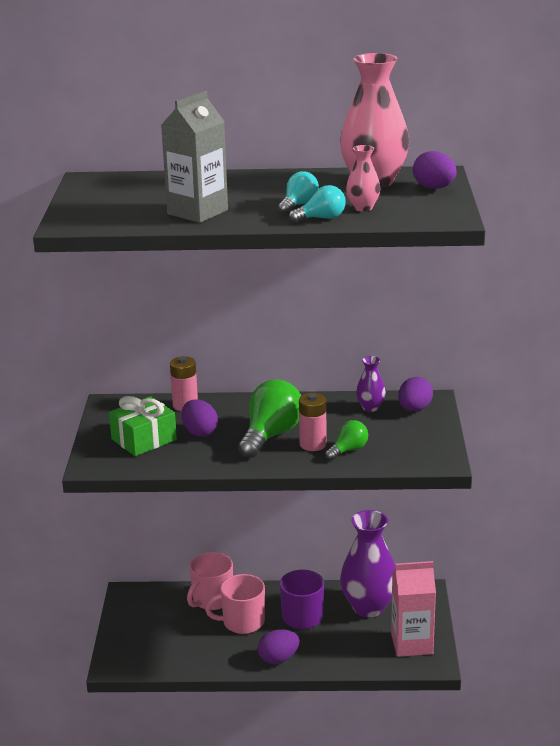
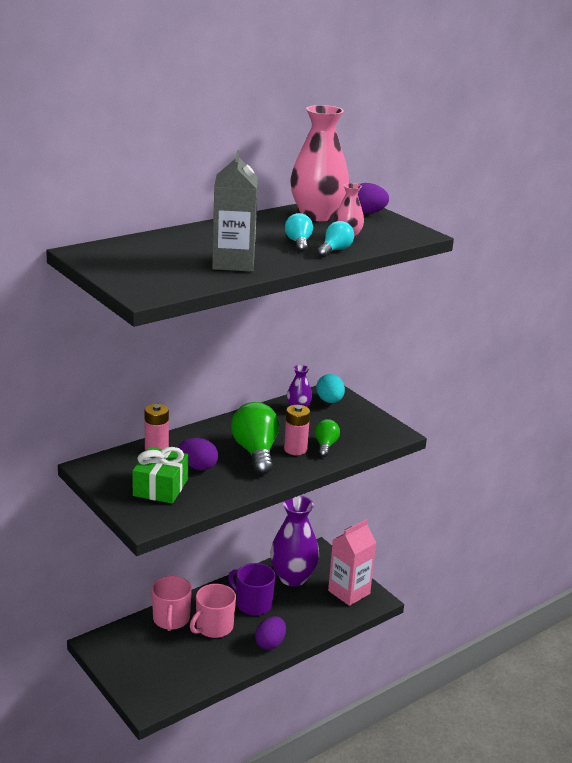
camera: 40 degrees left, 0 degrees up
(414, 409) = (329, 401): purple egg -> turquoise egg

